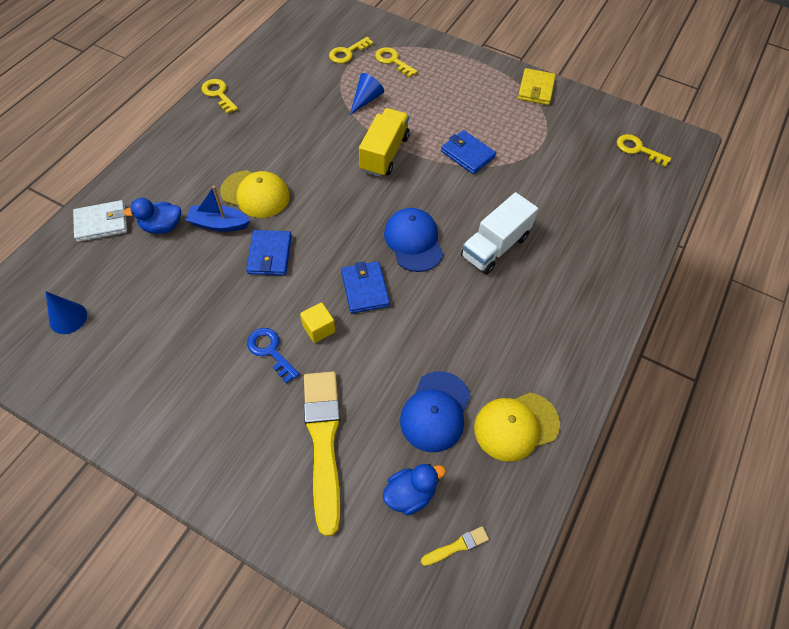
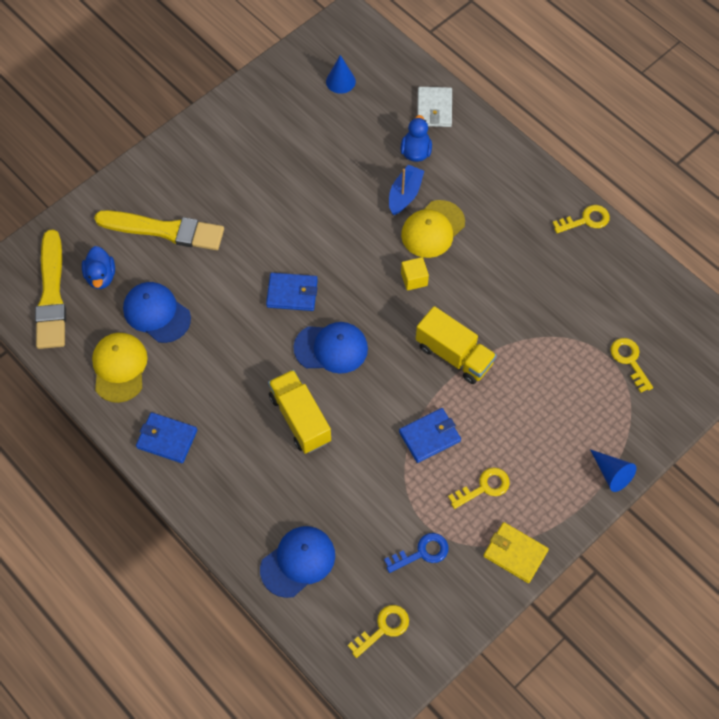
camera: 110 degrees right, 5 degrees up
(270, 255) = (356, 228): blue wallet -> blue wallet (167, 439)
(270, 351) = (257, 210): blue key -> blue key (421, 553)
(319, 328) = (265, 249): yellow cube -> yellow cube (414, 279)
(366, 99) = (543, 359): blue cone -> blue cone (612, 474)
(393, 61) = (603, 406): yellow key -> yellow key (484, 487)
(457, 546) = (52, 295): yellow brush -> yellow brush, size x2.48
(495, 246) = (300, 418): white truck -> yellow truck
(622, 214) = (298, 562): none -> blue cap

